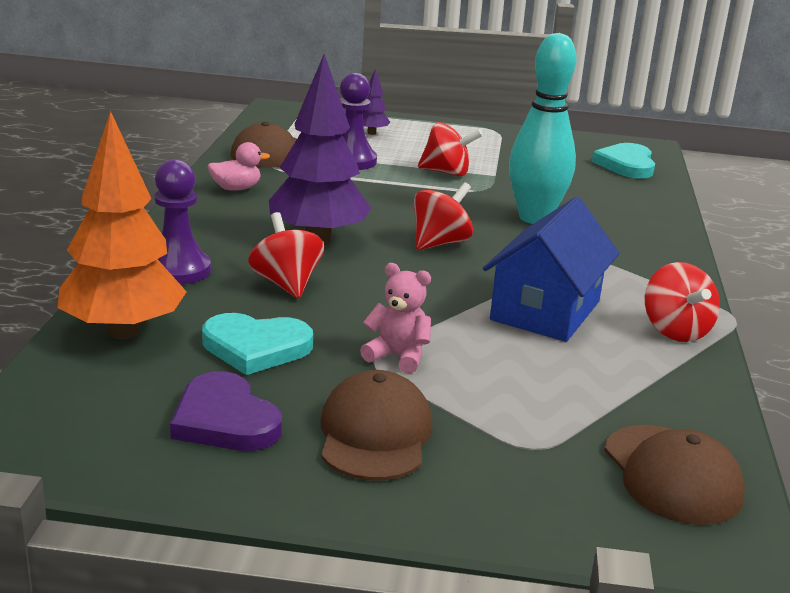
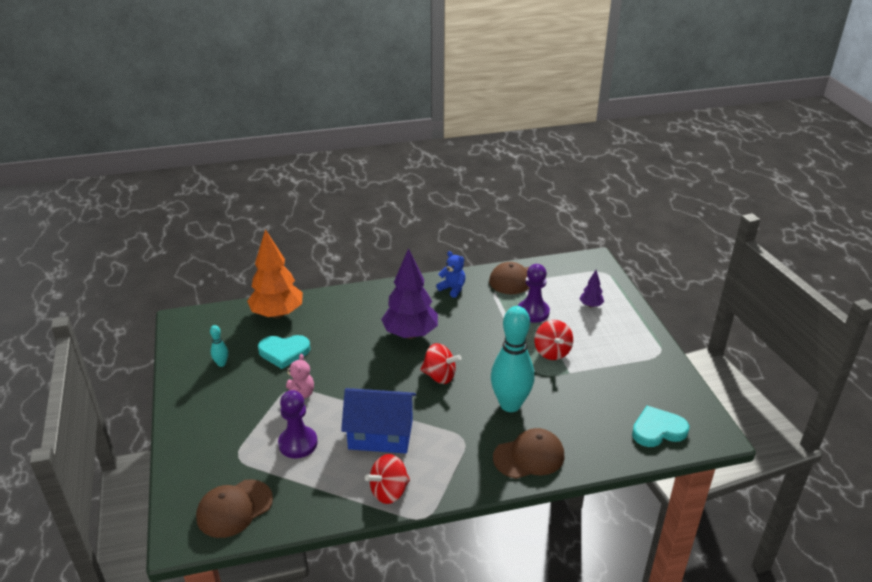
camera: 70 degrees right, 10 degrees up
(178, 270) = (343, 306): purple pawn -> purple pawn (298, 443)
(225, 420) = (221, 364): purple heart -> turquoise bowling pin
(236, 189) = (452, 289): pink duck -> blue teddy bear
(256, 347) = (284, 352): turquoise heart -> turquoise heart turned 75 degrees counterclockwise
(286, 284) = (351, 341): red spinning top -> none
(375, 434) = (228, 406): brown cap -> brown cap (529, 456)

